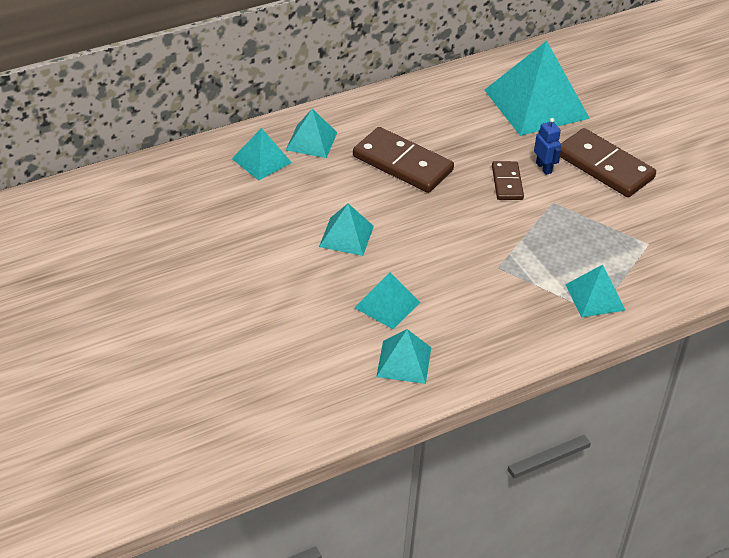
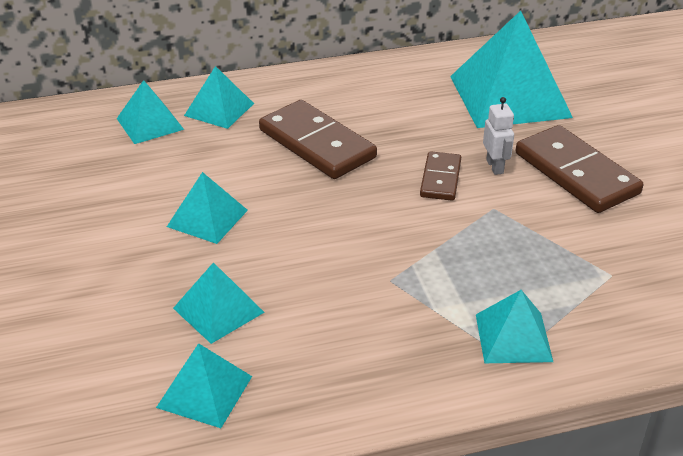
camera: 15 degrees right, 5 degrees down
(544, 168) = (495, 166): blue robot -> white robot

